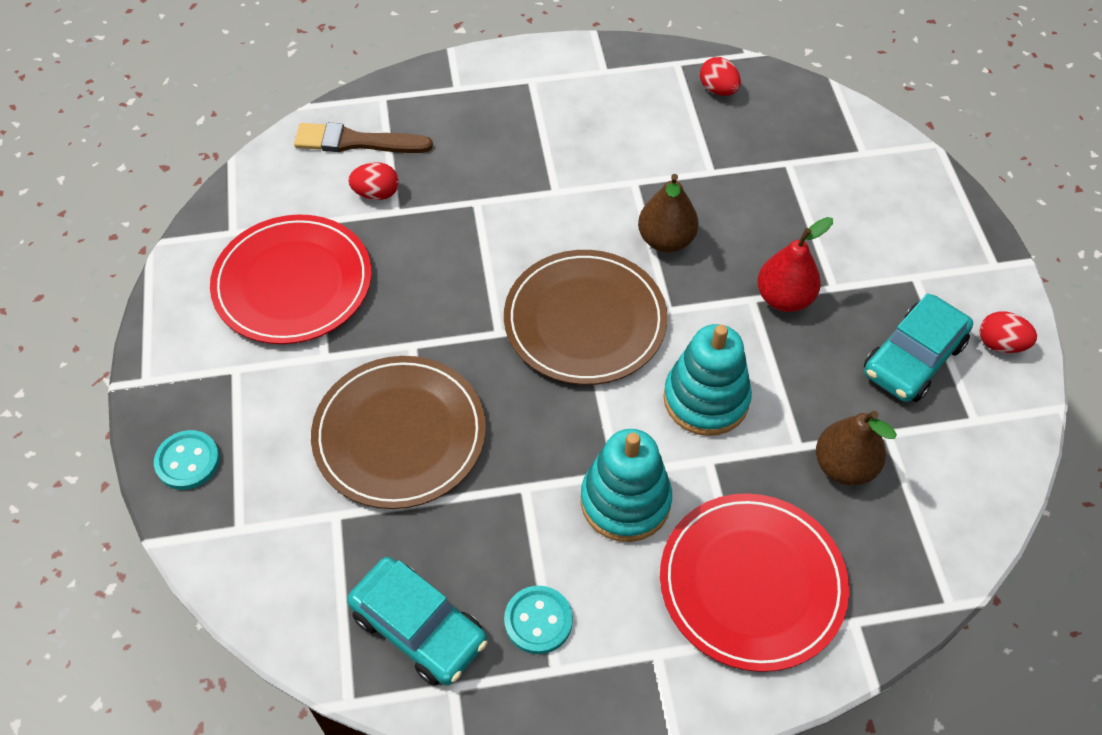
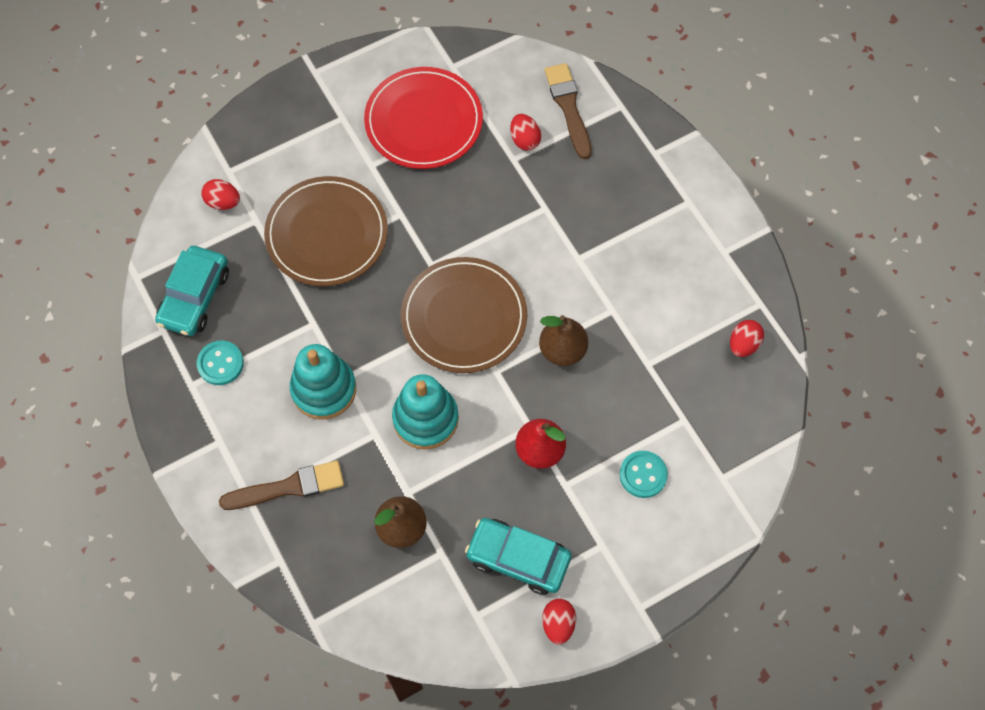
camera: 70 degrees right, 10 degrees up
(188, 461) = (265, 122): turquoise button -> turquoise button (643, 475)
(285, 549) = (223, 202): none -> red egg
(752, 583) = (288, 487): red plate -> brown brush

